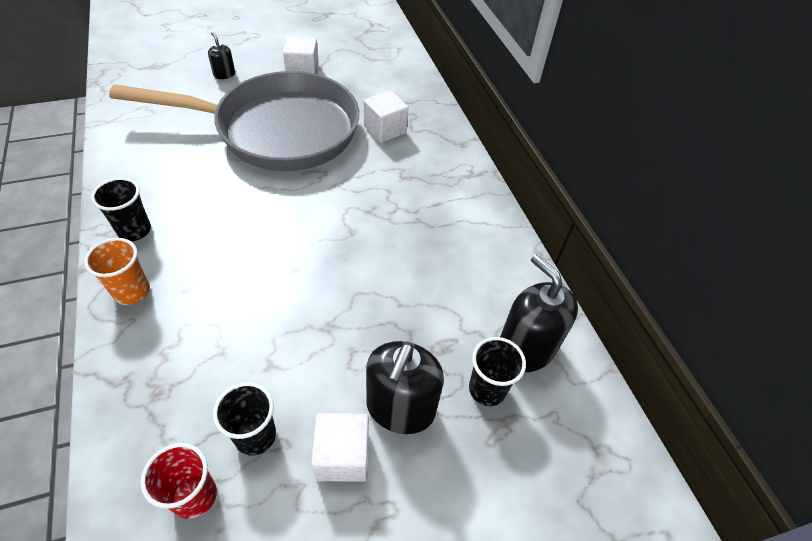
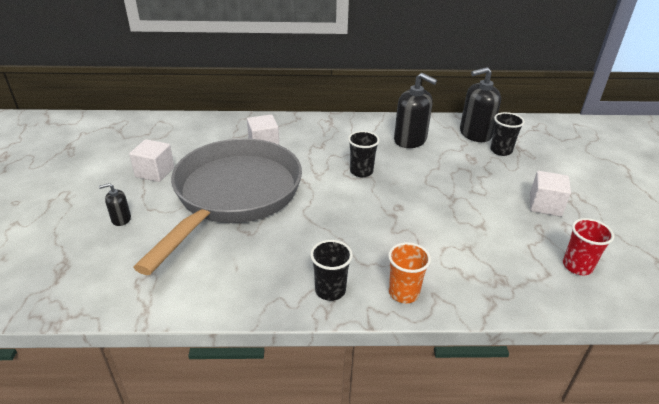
camera: 70 degrees left, 15 degrees down
(255, 436) = (534, 237): black cup -> black cup (361, 171)
(400, 407) = (513, 180): black soap dispenser -> black soap dispenser (410, 140)

